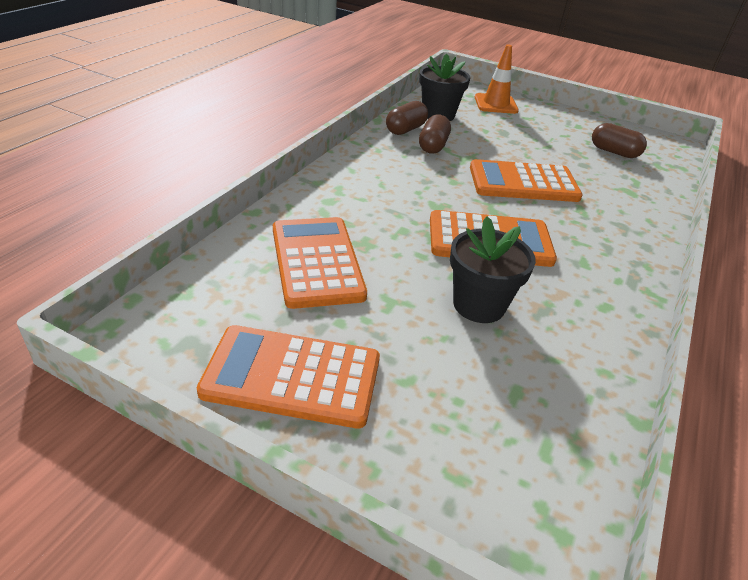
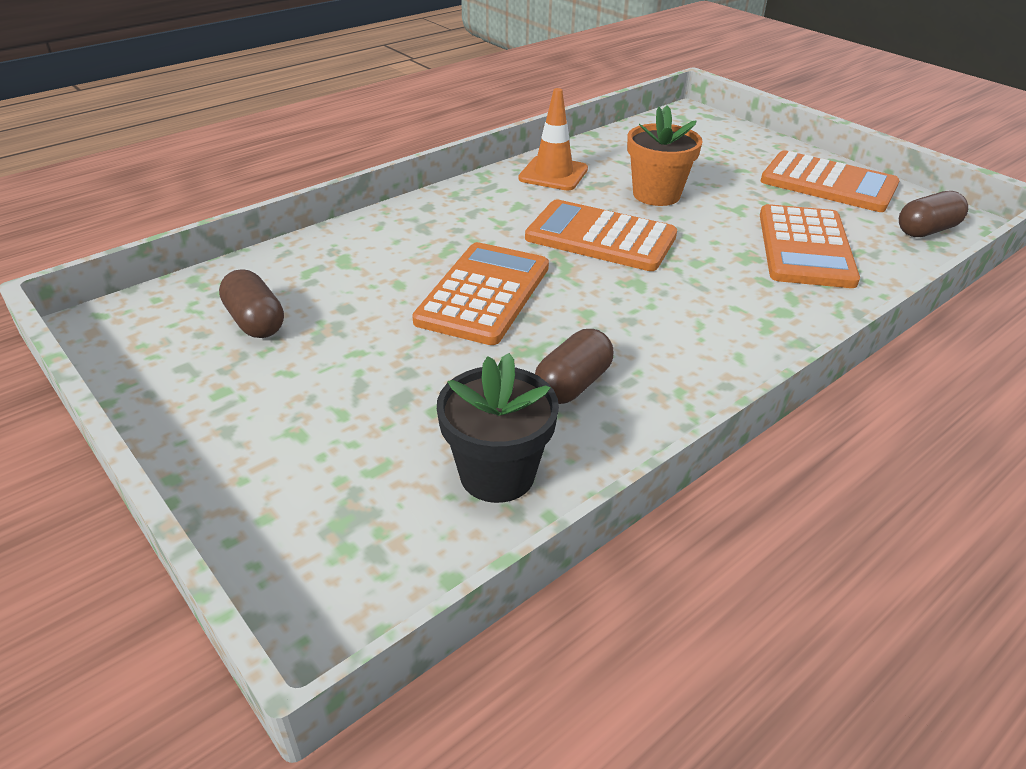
camera: 155 degrees left, 0 degrees up
(405, 129) = (601, 436): brown capsule -> brown capsule (926, 230)
(479, 305) = (656, 194): black flower pot -> orange flower pot
(495, 104) = (318, 494): orange traffic cone -> orange traffic cone (553, 174)
(523, 183) = (483, 294): orange calculator -> orange calculator turned 90 degrees counterclockwise

